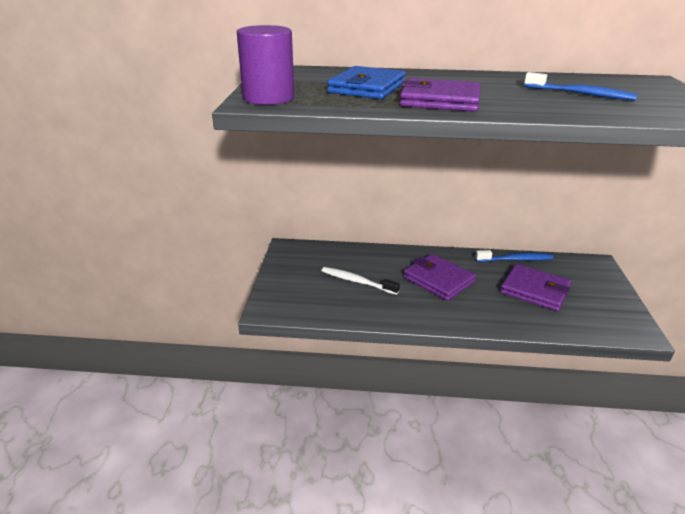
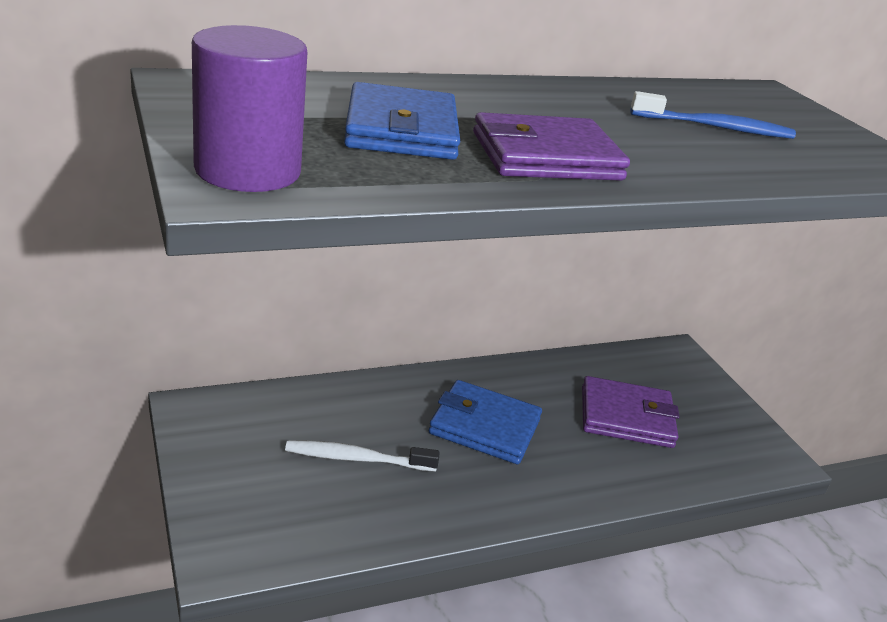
camera: 30 degrees left, 0 degrees up
(438, 280) = (484, 427): purple wallet -> blue wallet
(516, 259) = (574, 365): blue toothbrush -> none

